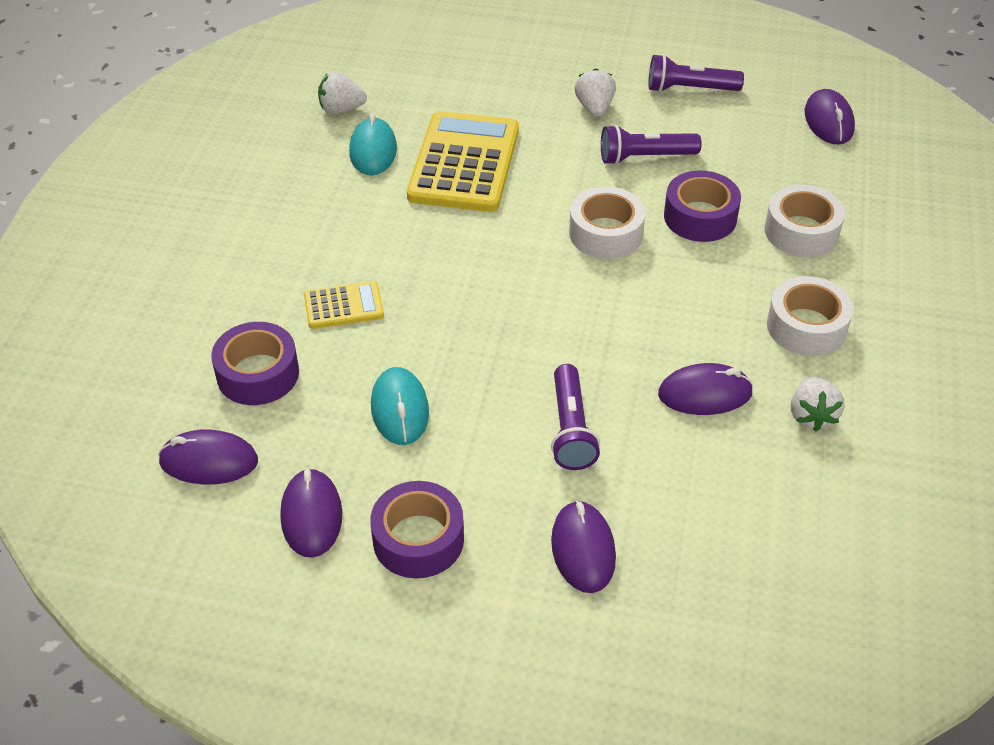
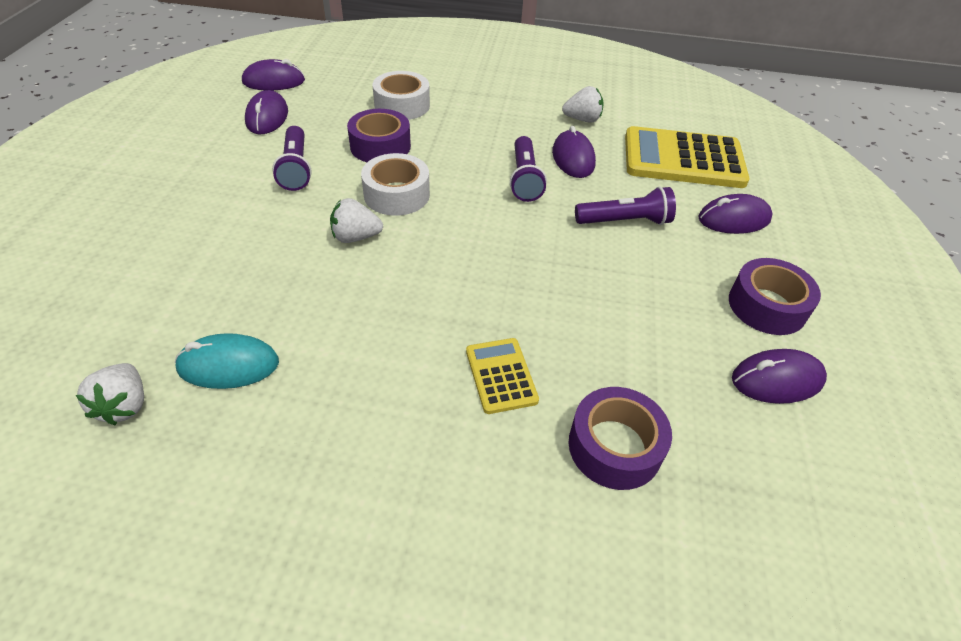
camera: 95 degrees left, 0 degrees up
(209, 461) = (749, 478): purple mouse -> purple mouse (267, 117)
(400, 409) = (633, 323): turquoise mouse -> none
(464, 163) = (274, 284): yellow calculator -> yellow calculator (683, 159)
(594, 108) = (210, 193): white strawberry -> white strawberry (355, 237)
(689, 89) = (203, 139): purple flashlight -> purple flashlight (524, 179)
(806, 327) = (500, 113): white tape -> none

